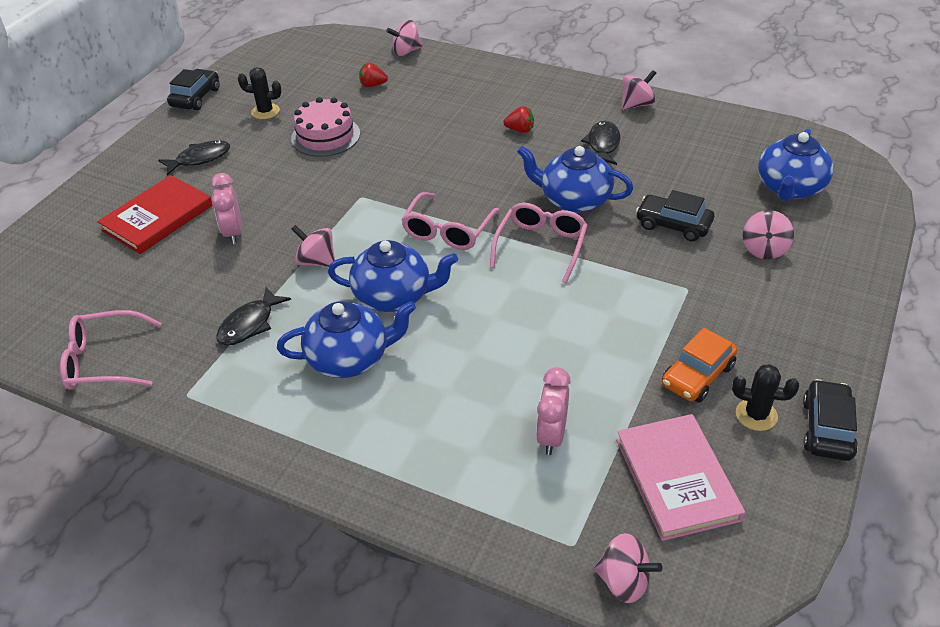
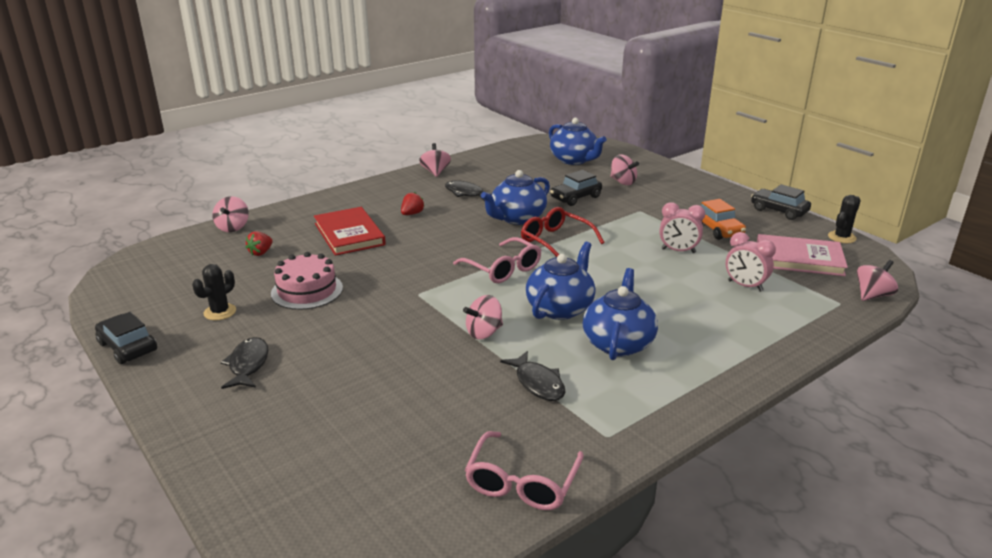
camera: 65 degrees left, 15 degrees down
(157, 218) = (319, 409): red book -> red book (349, 234)
(233, 233) = (397, 367): pink clock -> pink clock (678, 251)
(541, 246) = (555, 241): pink glasses -> red glasses
(756, 415) = (759, 224): black cactus -> black cactus (841, 237)

